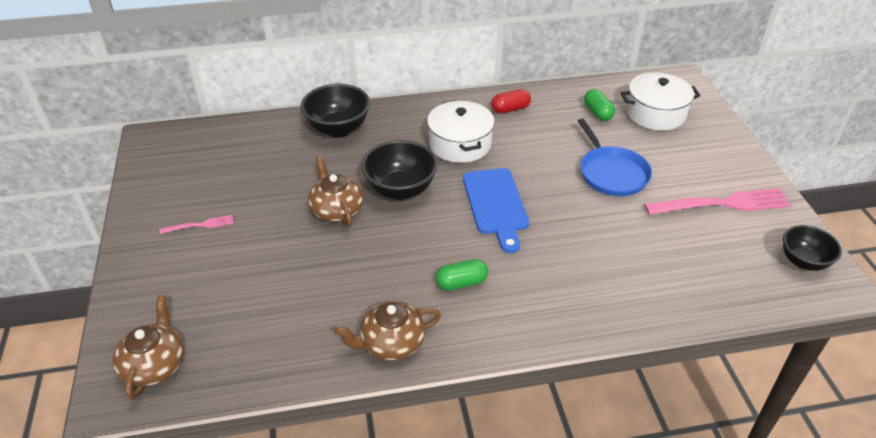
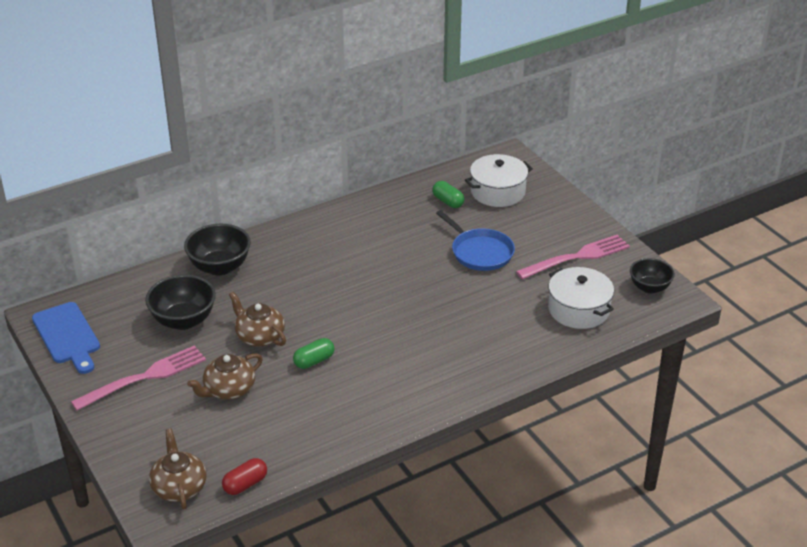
camera: 20 degrees left, 5 degrees down
(200, 225) = (144, 377): pink fork -> pink fork, size x2.10
(391, 343) = (361, 423): brown teapot -> brown teapot (228, 389)
(400, 190) = (306, 307): black bowl -> black bowl (183, 320)
(460, 144) = (339, 256): white pot -> white pot (579, 309)
(461, 283) = (395, 367): green capsule -> green capsule (314, 361)
(496, 205) = (394, 300): blue cutting board -> blue cutting board (67, 336)
(510, 109) = (369, 215): red capsule -> red capsule (245, 484)

